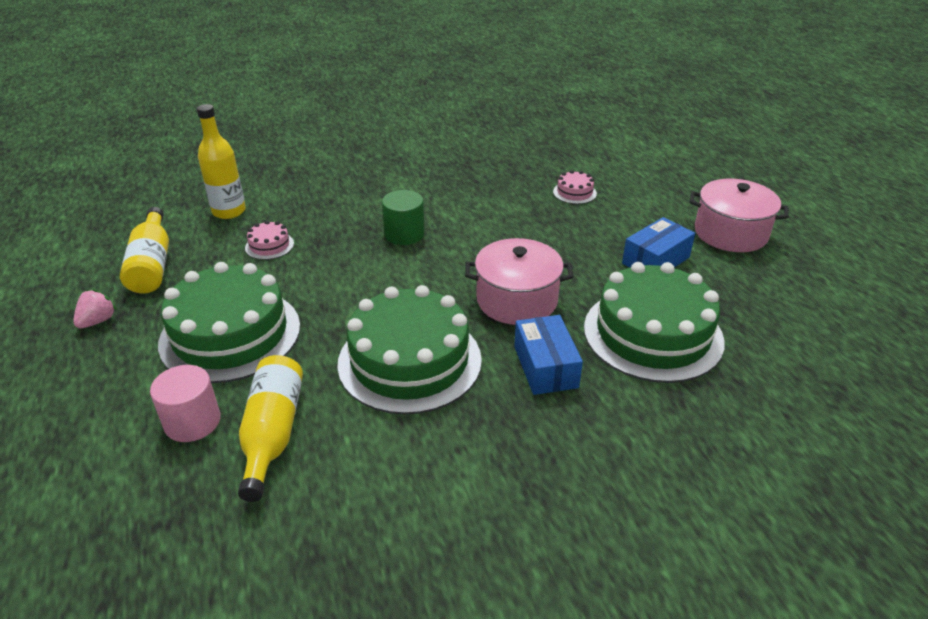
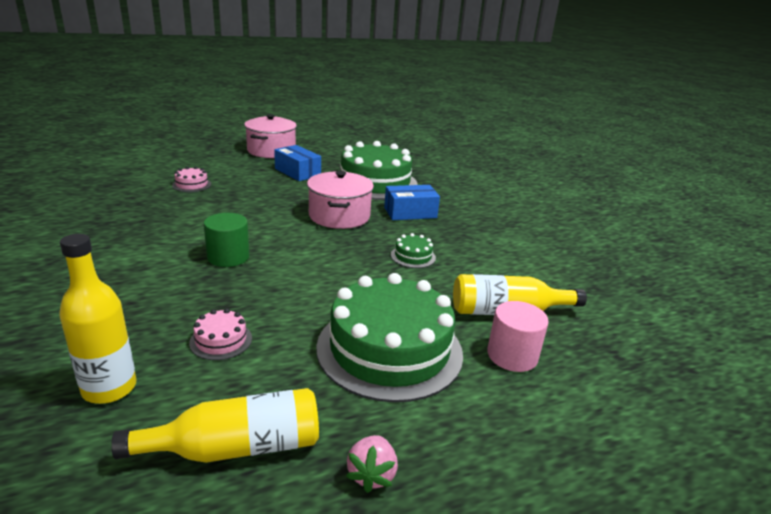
camera: 95 degrees left, 10 degrees down
(98, 321) = (372, 474): pink strawberry -> pink strawberry turned 105 degrees counterclockwise
(409, 361) = (413, 256): green cake -> green cake, size x0.41

